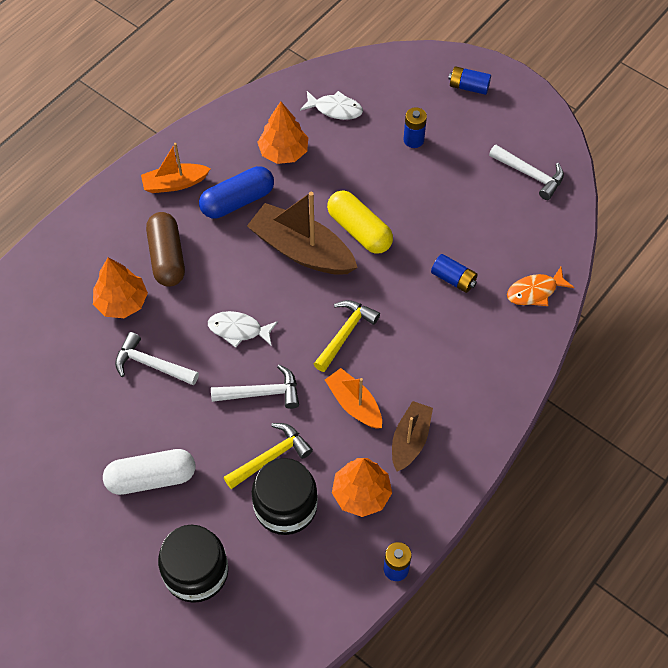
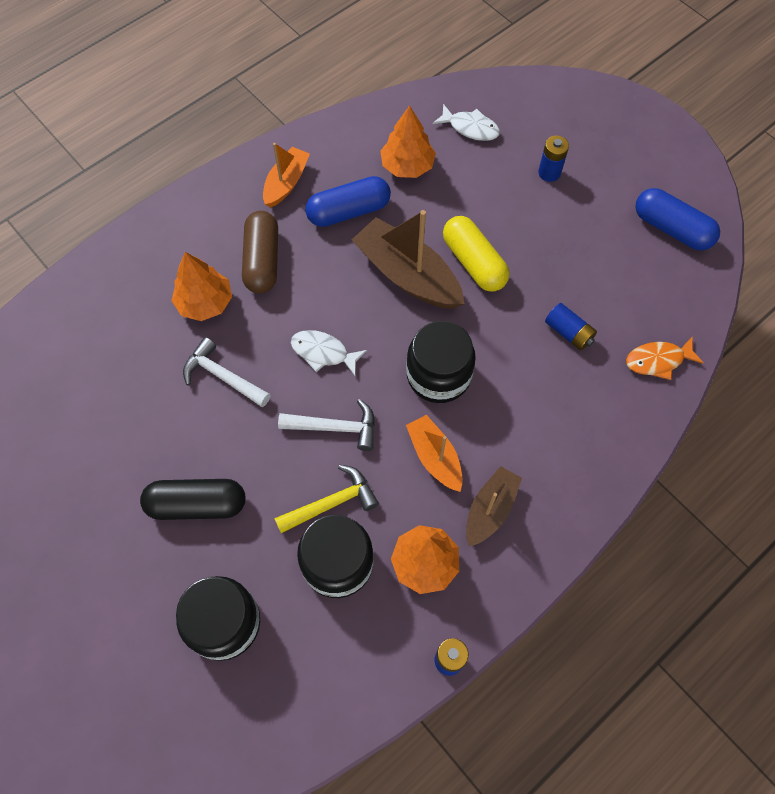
camera: 10 degrees right, 5 degrees up
(151, 478) = (197, 504): white capsule -> black capsule
(175, 183) = (286, 183): orange boat -> orange boat turned 120 degrees clockwise
(345, 333) = (438, 375): yellow hammer -> black jar
(468, 87) = (618, 124): blue battery -> none
(530, 174) = (671, 229): white hammer -> blue capsule

